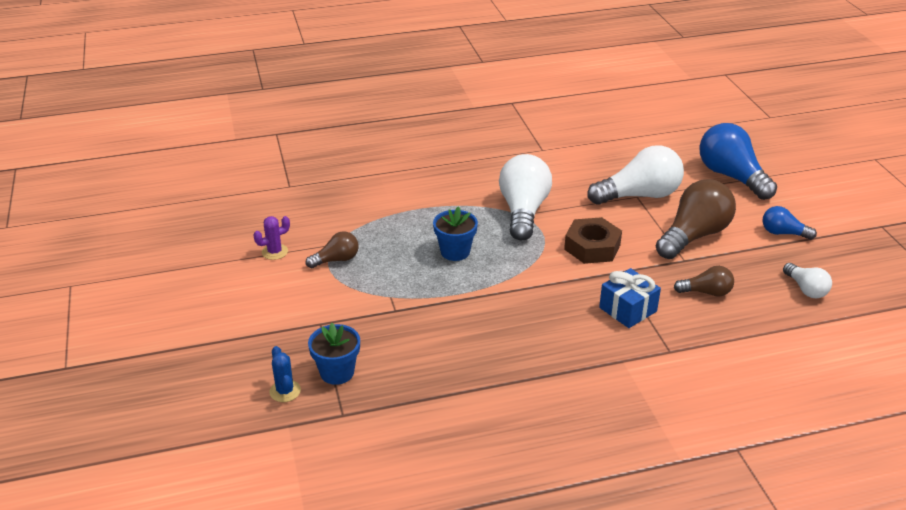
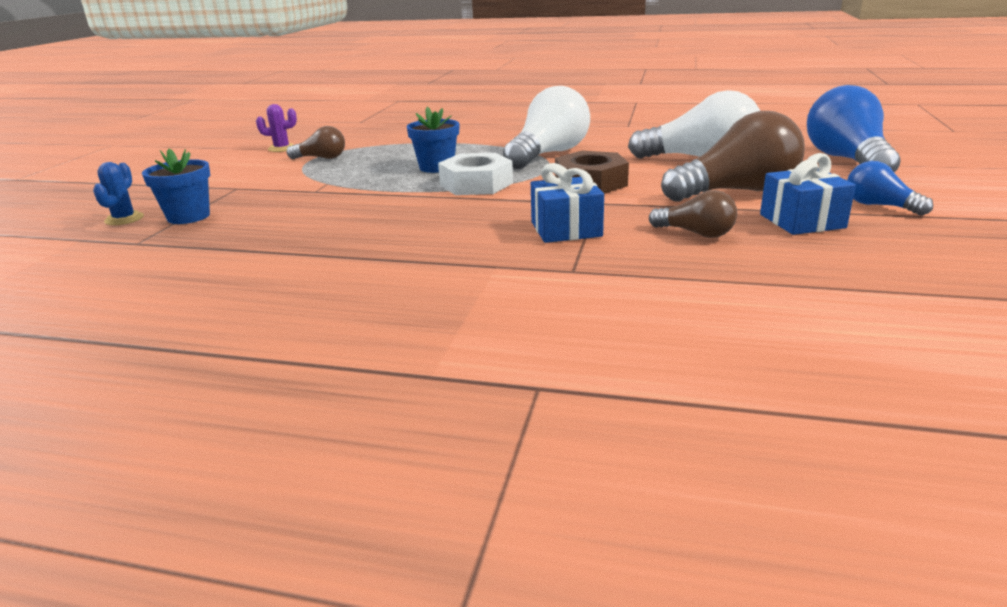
camera: 30 degrees right, 10 degrees down
(512, 269) = (476, 184): none -> white nut
(753, 262) = (802, 221): none -> blue gift
(805, 289) = (865, 255): white light bulb -> none

